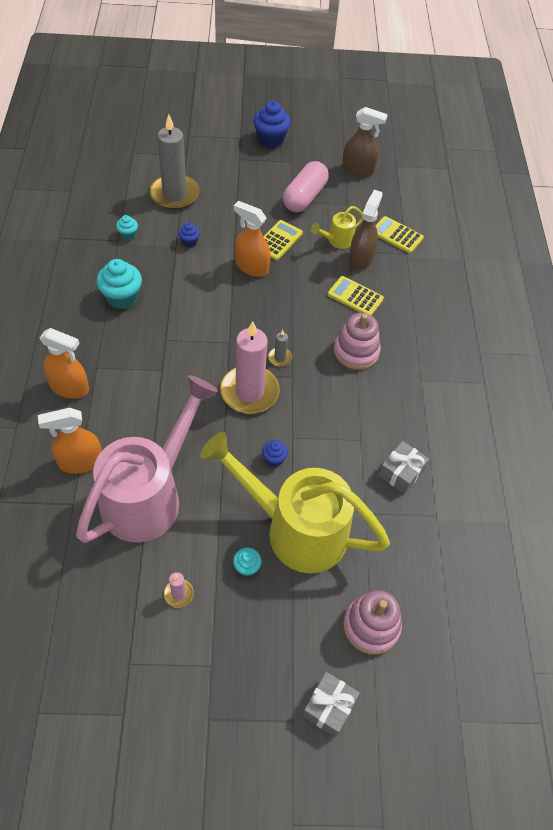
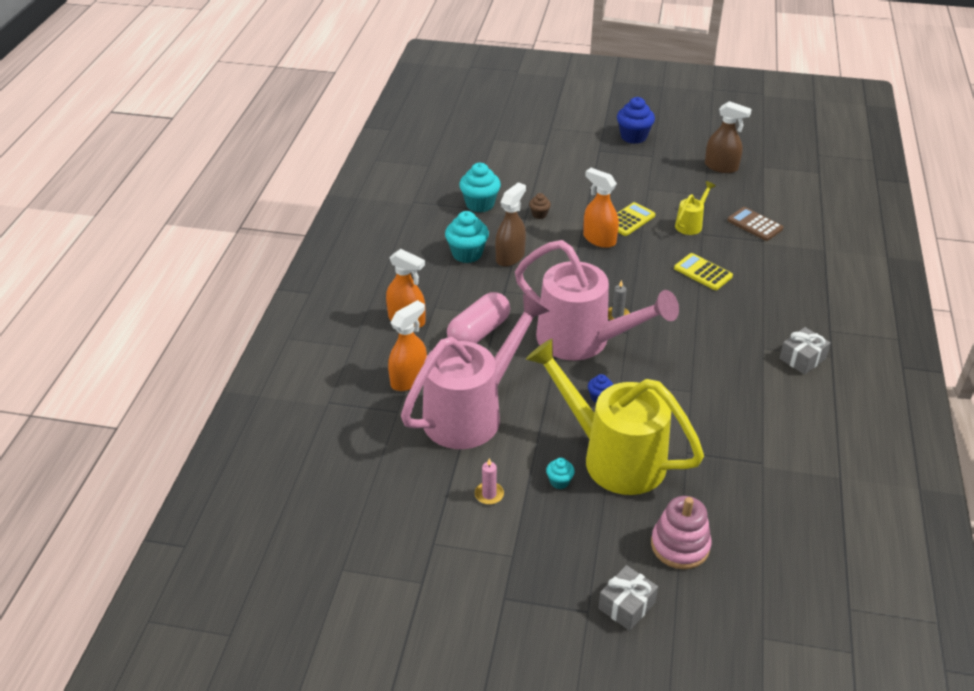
camera: 15 degrees right, 15 degrees down
(80, 461) = (409, 379): orange spray bottle -> orange spray bottle turned 135 degrees clockwise
(128, 235) = (480, 204): turquoise cupcake -> turquoise cupcake, size x1.93
(174, 194) = (530, 175): grey candle -> none
(189, 242) = (539, 214): blue cupcake -> brown cupcake
(249, 392) = (582, 340): pink candle -> pink watering can
(304, 197) = (662, 186): pink capsule -> pink capsule (479, 332)
(337, 241) = (690, 224): yellow watering can -> yellow watering can turned 150 degrees clockwise
(356, 351) = (697, 318): pink stacking toy -> none
(360, 259) = (713, 241): brown spray bottle -> brown spray bottle (510, 257)
(396, 235) = (754, 224): yellow calculator -> brown calculator
(401, 472) = (730, 423): grey gift -> grey gift (802, 359)

